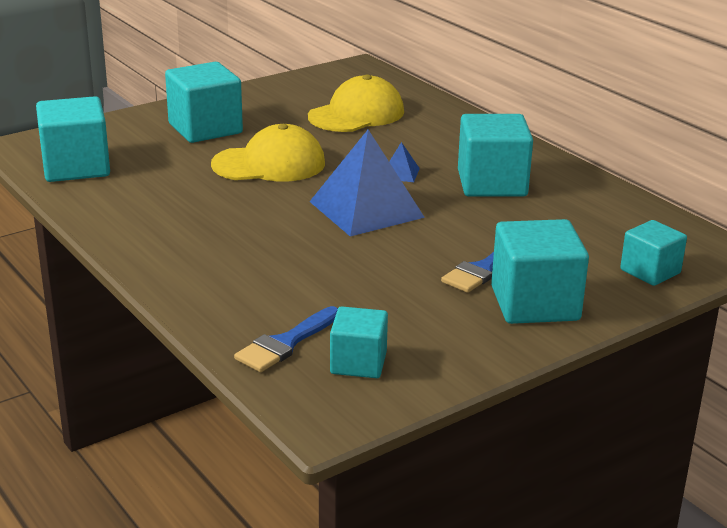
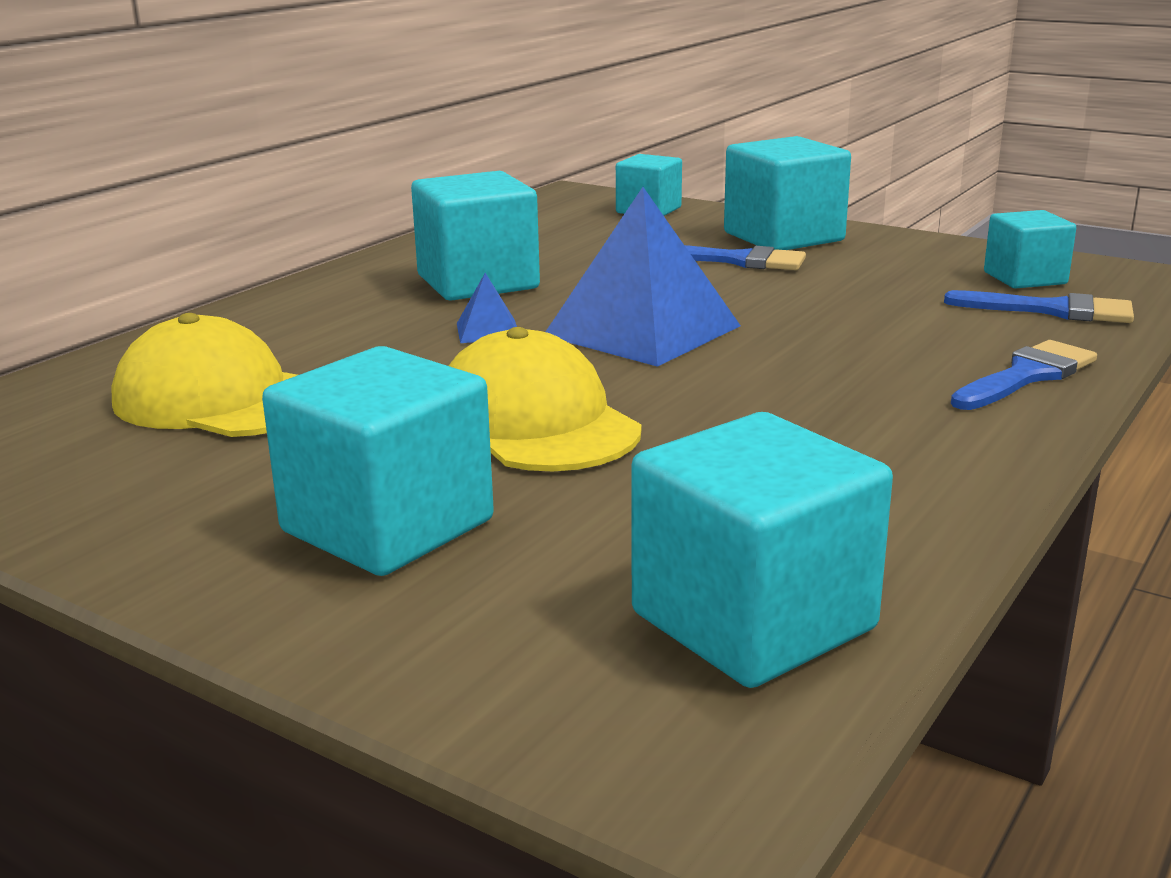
camera: 110 degrees left, 5 degrees down
(197, 289) = (1027, 376): none -> blue brush

